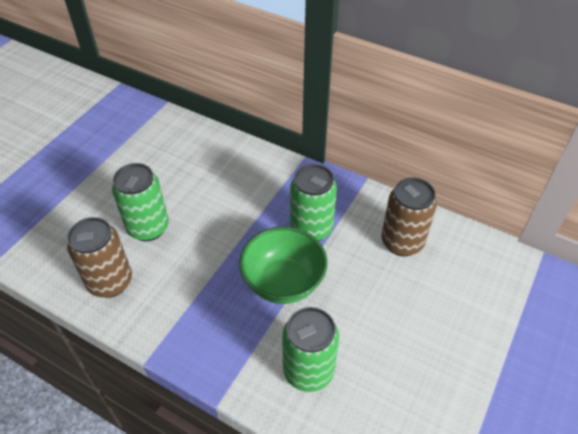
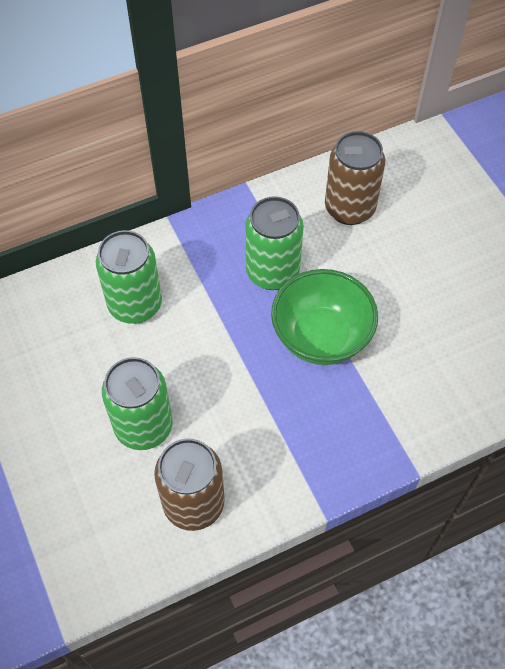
camera: 55 degrees left, 10 degrees up
(308, 371) = (434, 375): green can -> green can (135, 305)

